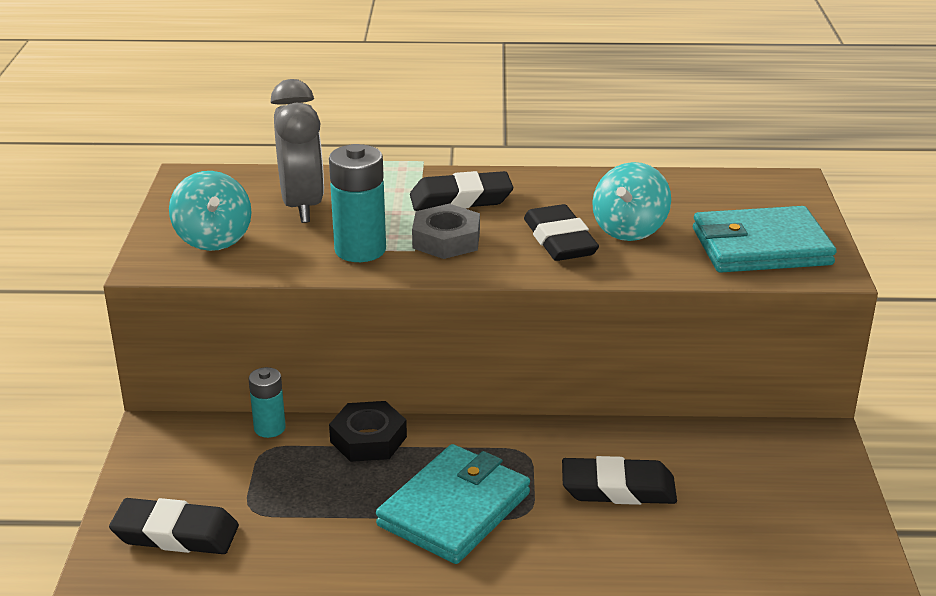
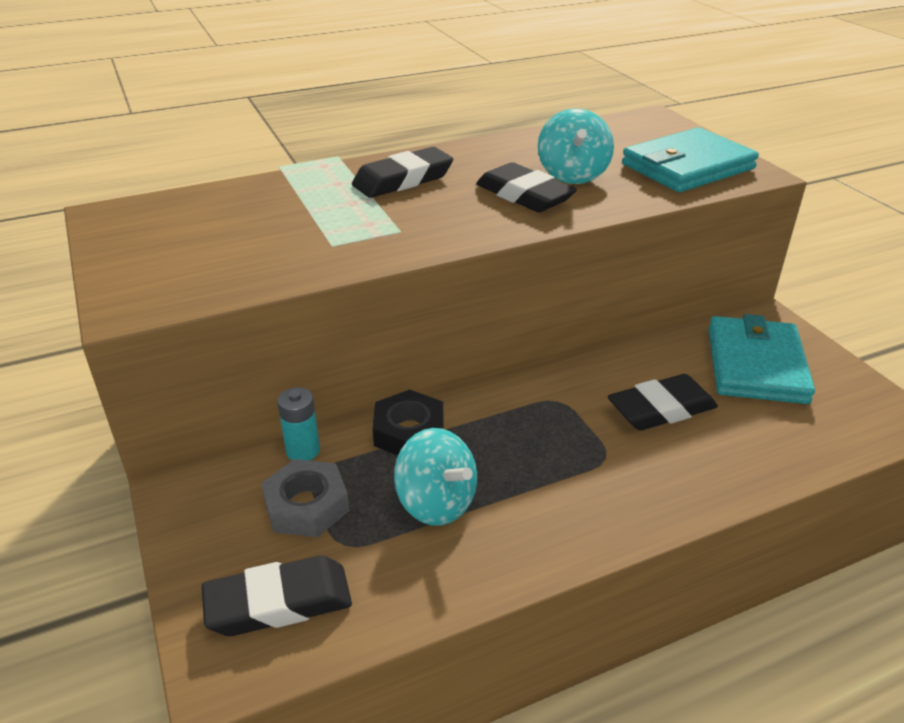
camera: 25 degrees left, 5 degrees up
(213, 239) = (181, 266): turquoise spinning top -> turquoise spinning top (436, 503)
(302, 206) = (253, 216): grey clock -> none
(360, 250) = (348, 243): turquoise battery -> none
(446, 240) = (423, 216): grey nut -> grey nut (306, 505)
(454, 509) = (541, 475): turquoise wallet -> turquoise wallet (756, 365)

